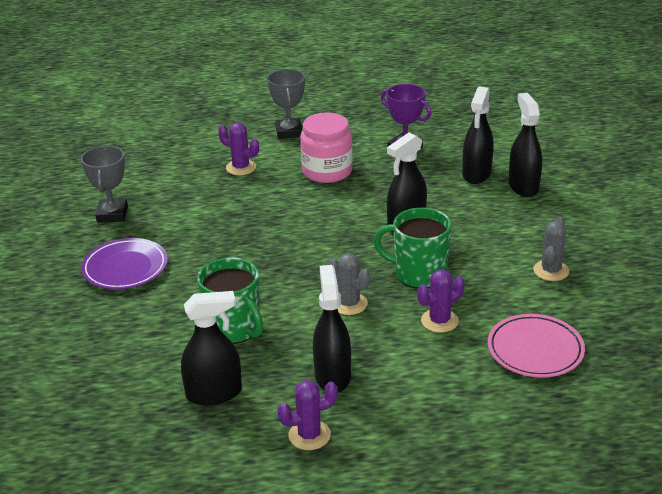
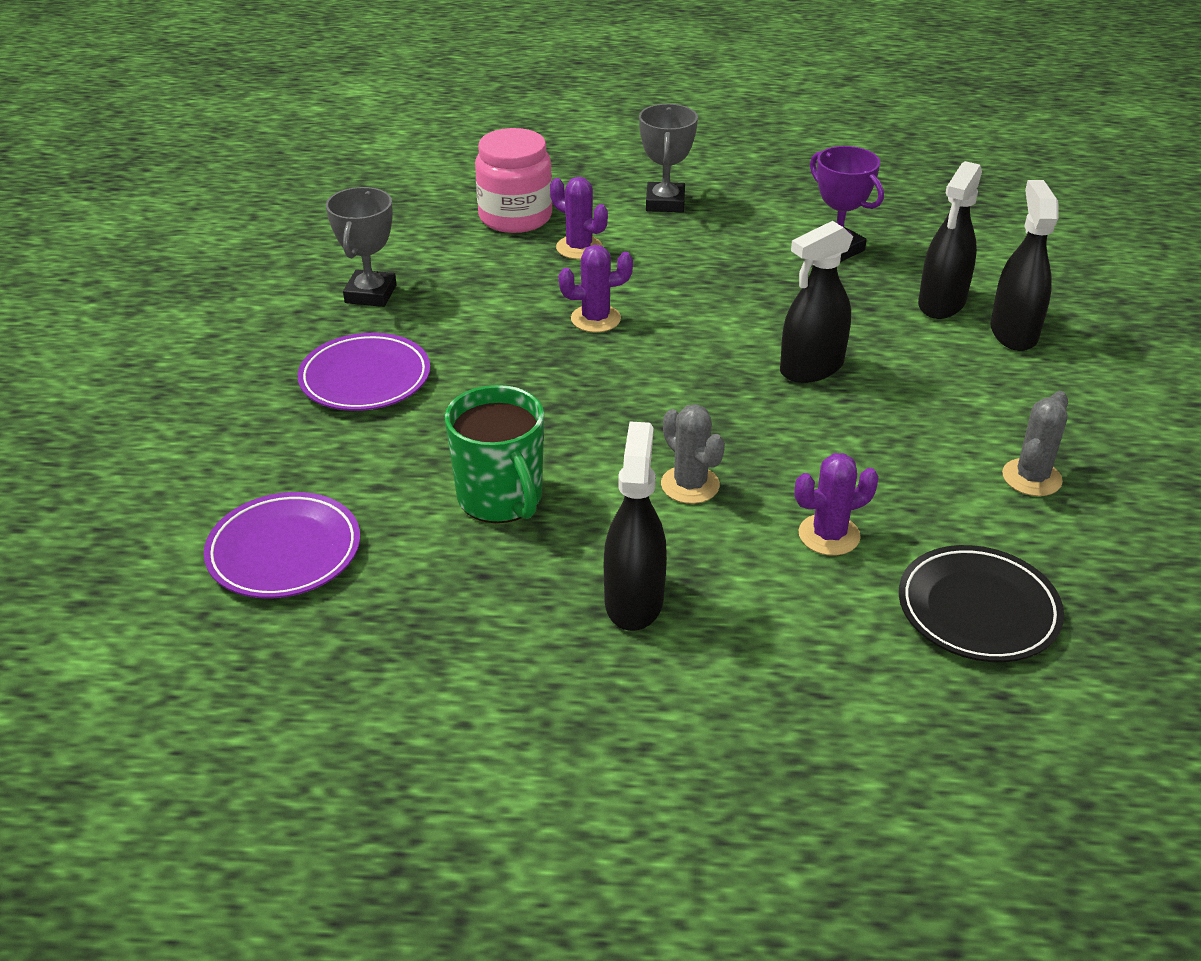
camera: 10 degrees right, 5 degrees up
(106, 380) = (284, 551): none -> purple plate
(214, 393) = (440, 600): black spray bottle -> none
(309, 435) = (571, 696): purple cactus -> purple cactus (595, 319)
(327, 171) = (708, 269): pink jar -> pink jar (515, 217)
(418, 274) = (812, 452): green mug -> none
(535, 350) = (978, 610): pink plate -> black plate

